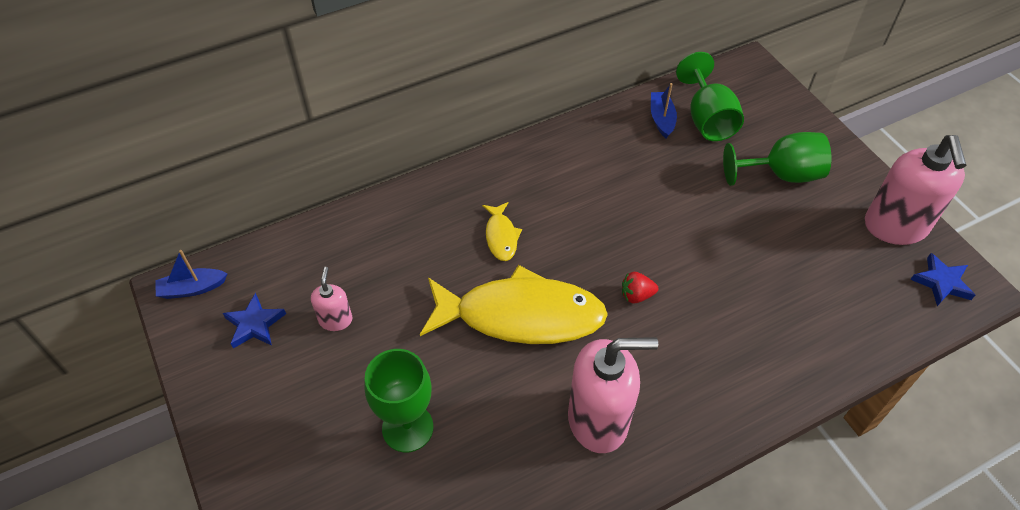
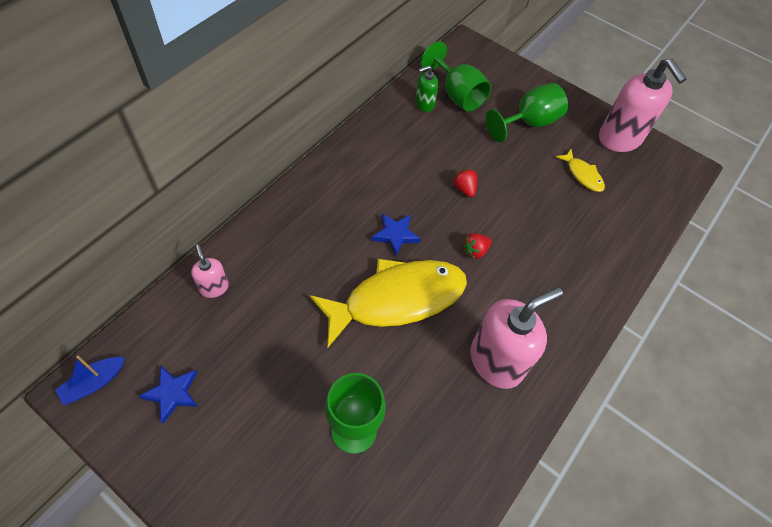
camera: 30 degrees left, 5 degrees up
(335, 320) = (245, 361): pink soap dispenser -> pink soap dispenser (214, 287)
(501, 236) = (349, 239): yellow fish -> yellow fish (582, 175)
(660, 224) = (464, 189): none -> red strawberry
(661, 119) = (424, 104): blue boat -> green soap dispenser
(941, 282) = (666, 169): blue star -> blue star (395, 235)

